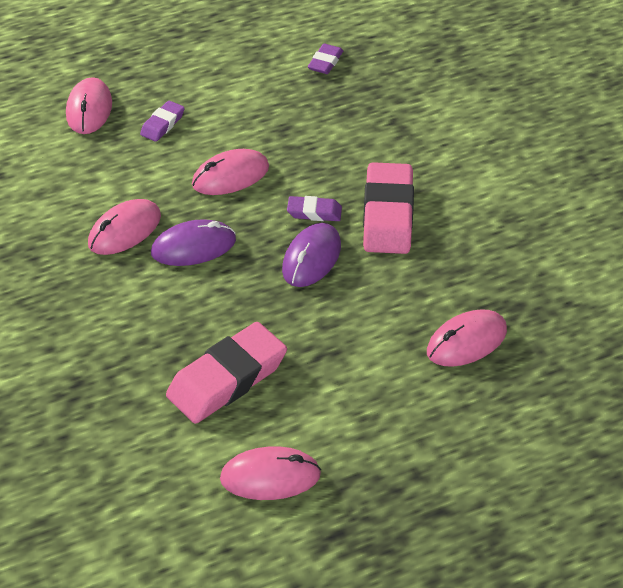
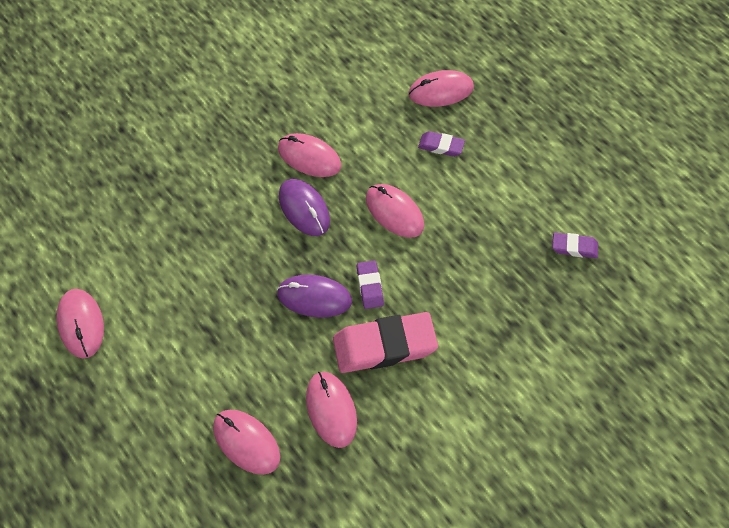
camera: 75 degrees right, 15 degrees up
(227, 379) = (170, 270): pink eraser -> none
(447, 268) = (331, 410): none -> pink mouse

